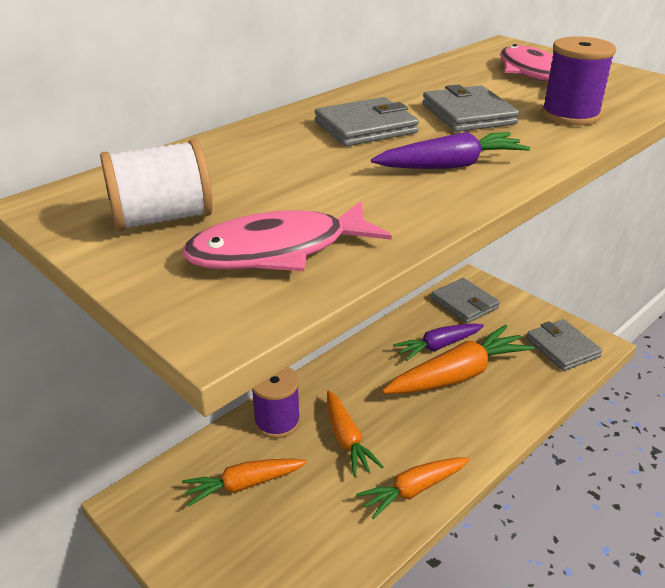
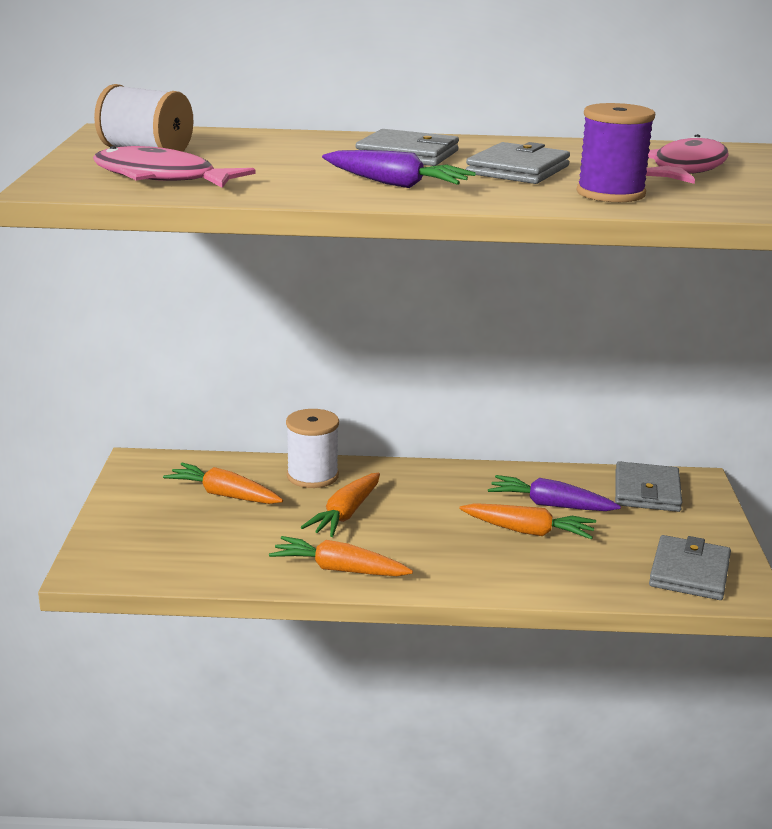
camera: 45 degrees right, 10 degrees down
(277, 421) = (312, 476): purple spool -> white spool
(458, 375) = (528, 531): orange carrot -> orange carrot, size x0.62

